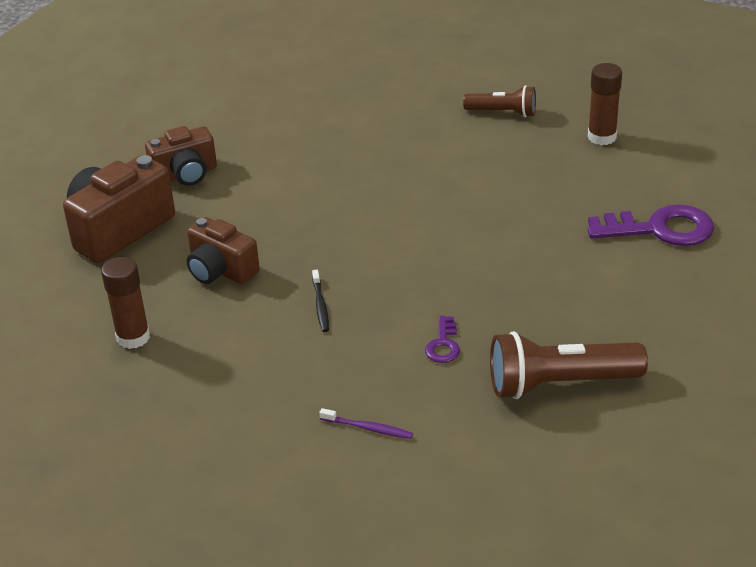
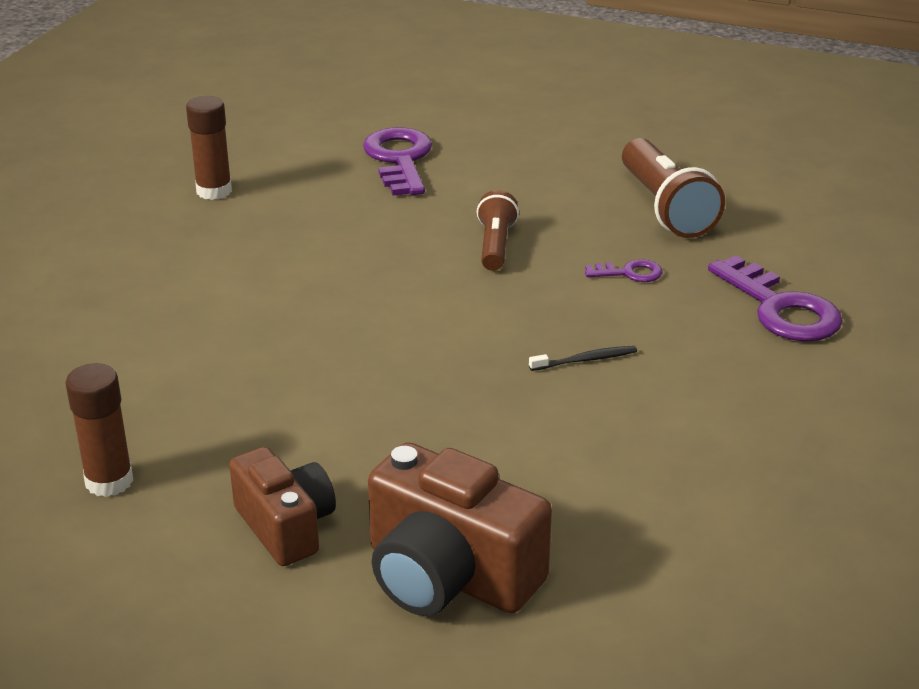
camera: 100 degrees left, 5 degrees down
(133, 337) = (699, 509): brown glue stick -> brown glue stick (109, 481)
(221, 270) = (532, 451): brown camera -> none
(368, 428) = (781, 309): purple toothbrush -> purple key
(503, 112) = (145, 256): brown flashlight -> brown flashlight (495, 245)

